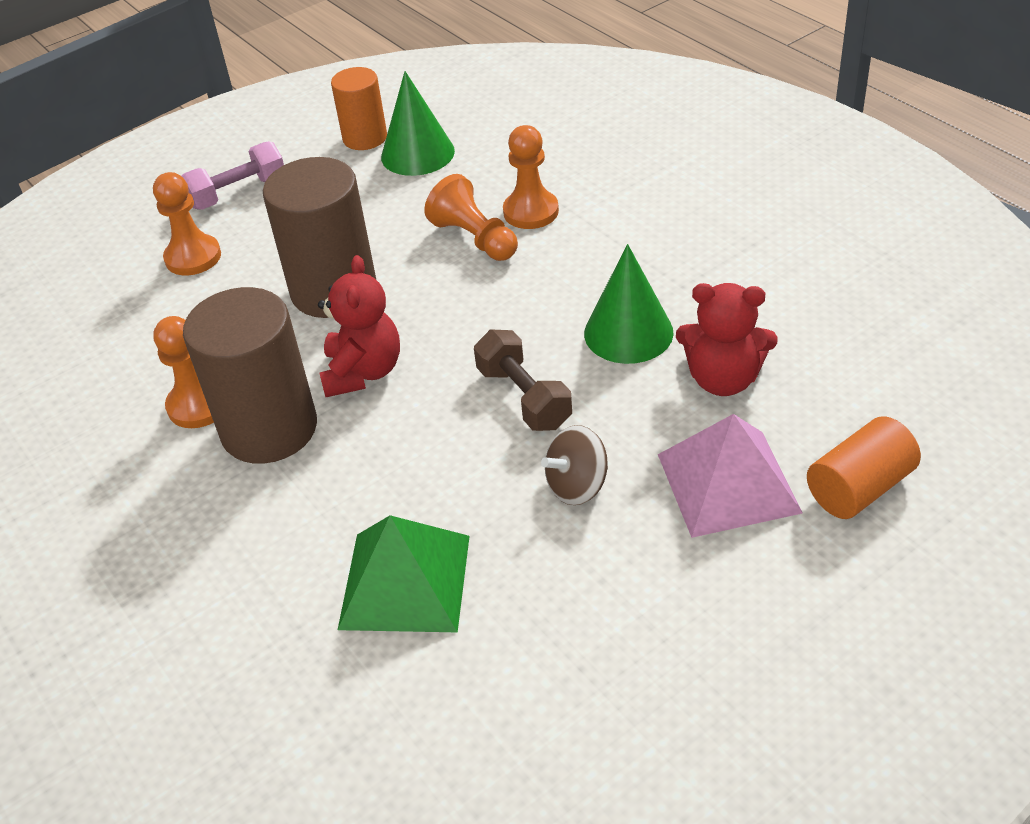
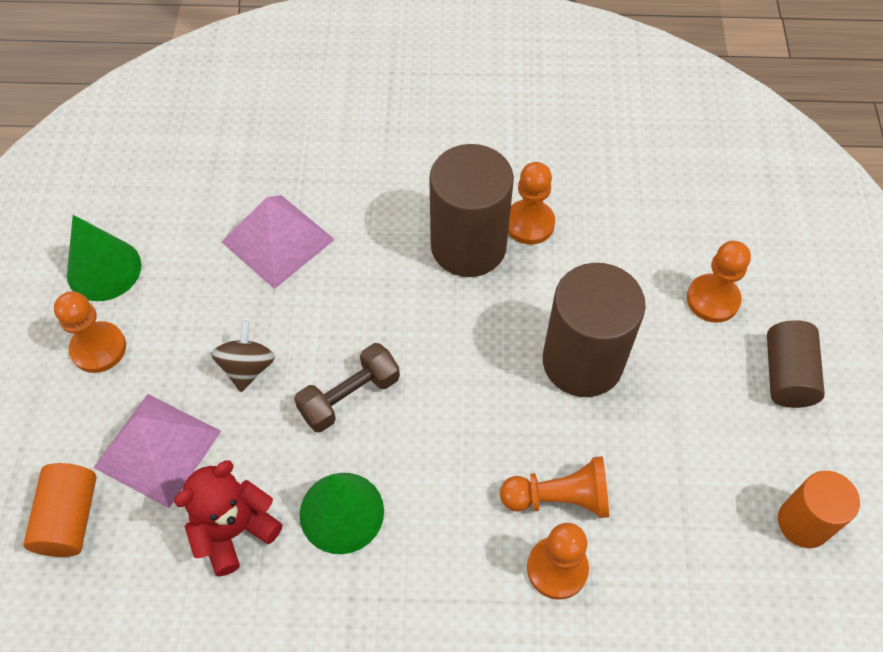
camera: 125 degrees right, 15 degrees up
(238, 193) = (787, 375): pink dumbbell -> brown cylinder
(363, 372) = (471, 324): red teddy bear -> none
(405, 581) = (278, 240): green pyramid -> pink pyramid
(417, 154) = (735, 547): green cone -> green cone (104, 269)
(524, 397) = (349, 397): brown dumbbell -> brown dumbbell turned 45 degrees counterclockwise
(698, 623) = (98, 348): none -> orange pawn

